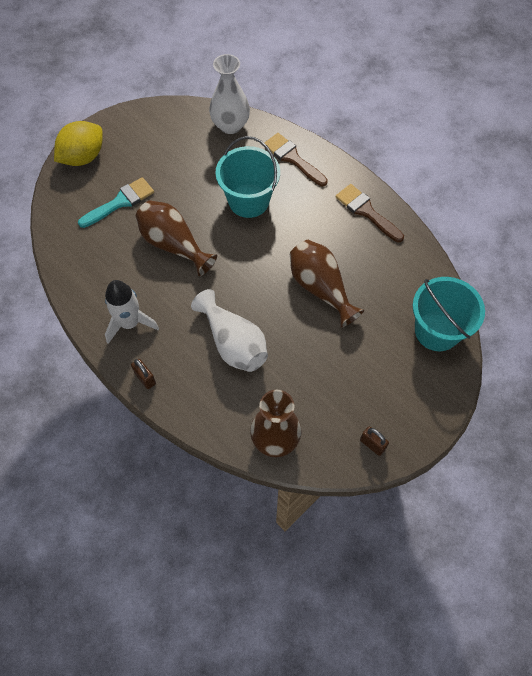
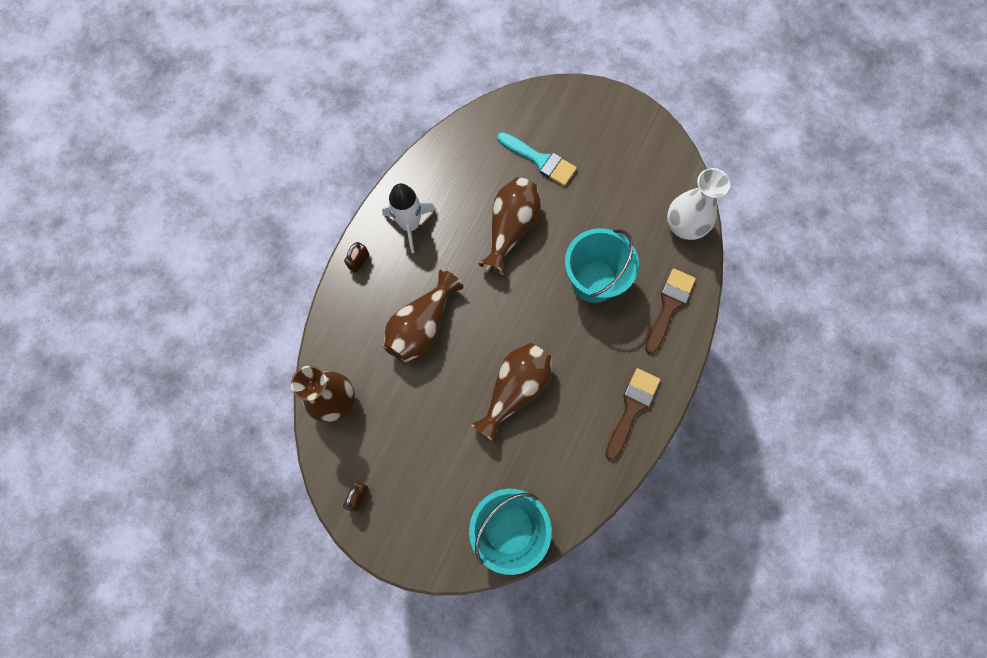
camera: 70 degrees right, 10 degrees up
(83, 157) = (579, 104): yellow lemon -> none
(233, 343) = (422, 326): white vase -> brown vase

